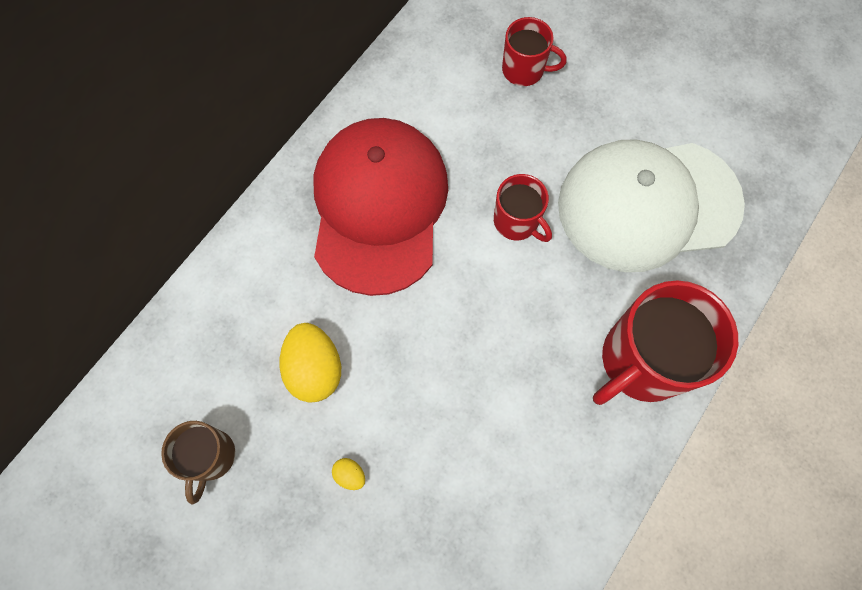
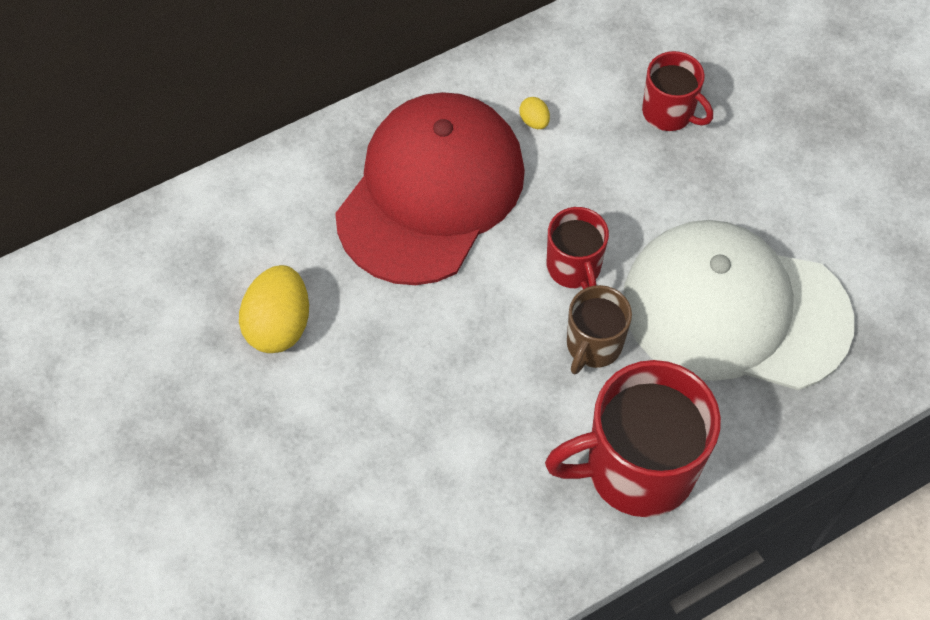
camera: 25 degrees right, 10 degrees down
(210, 457) = (131, 364): brown mug -> brown mug (593, 345)
(350, 475) = (261, 443): yellow egg -> yellow egg (534, 121)

